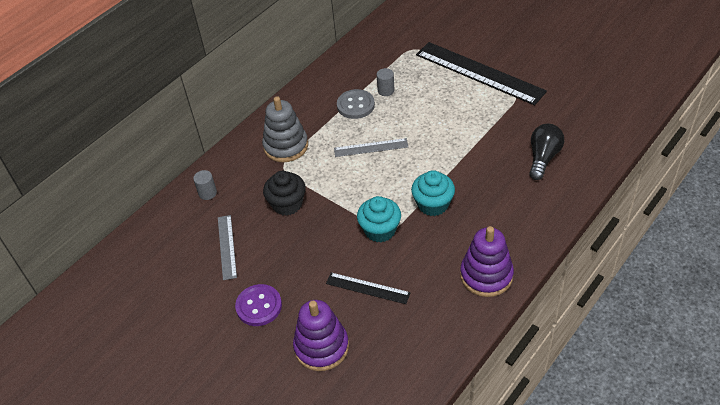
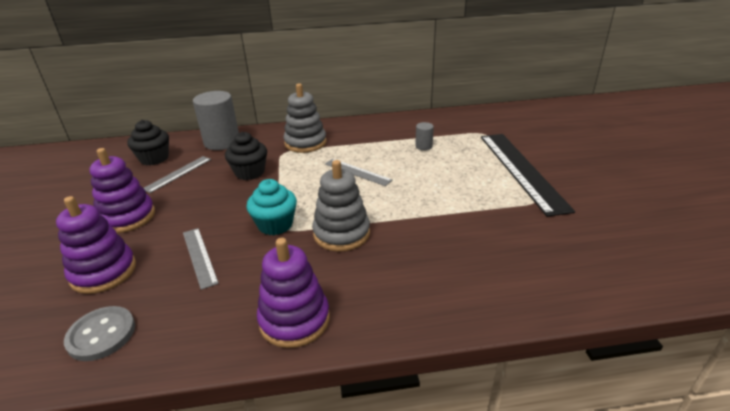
camera: 40 degrees right, 15 degrees down
(174, 249) = (154, 158): none -> black cupcake
(207, 193) = (222, 142): grey cylinder -> grey cylinder, size x2.19
(259, 306) = (127, 217): purple button -> purple stacking toy
(355, 105) = (388, 144): grey button -> grey button (101, 334)
(367, 288) = (199, 256): black ruler -> grey ruler
(433, 204) = (341, 233): turquoise cupcake -> grey stacking toy
(543, 158) = (498, 261): black light bulb -> none

